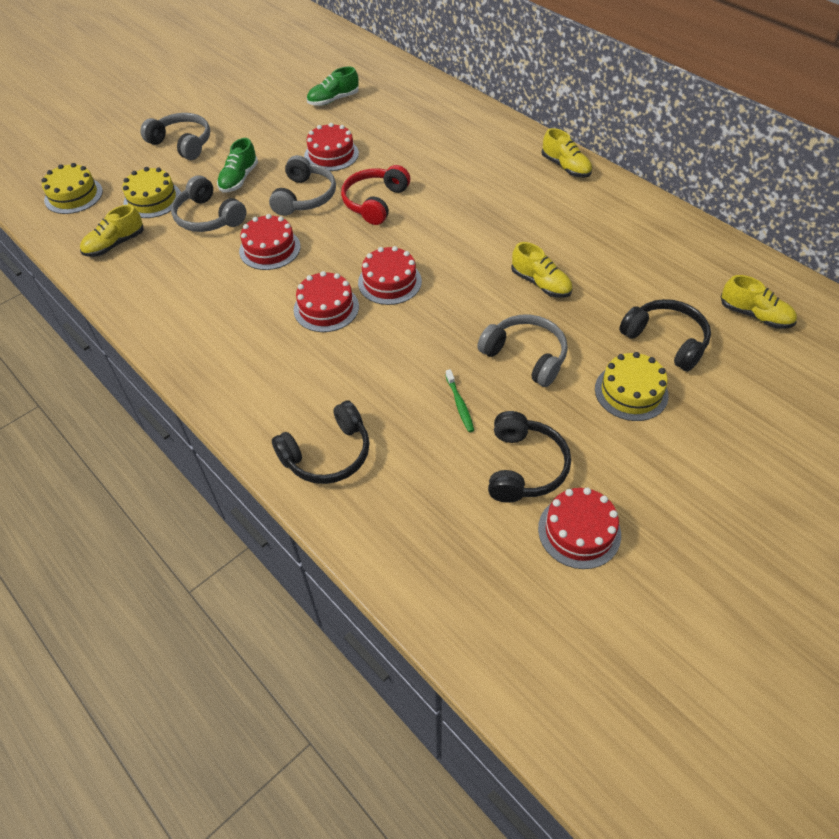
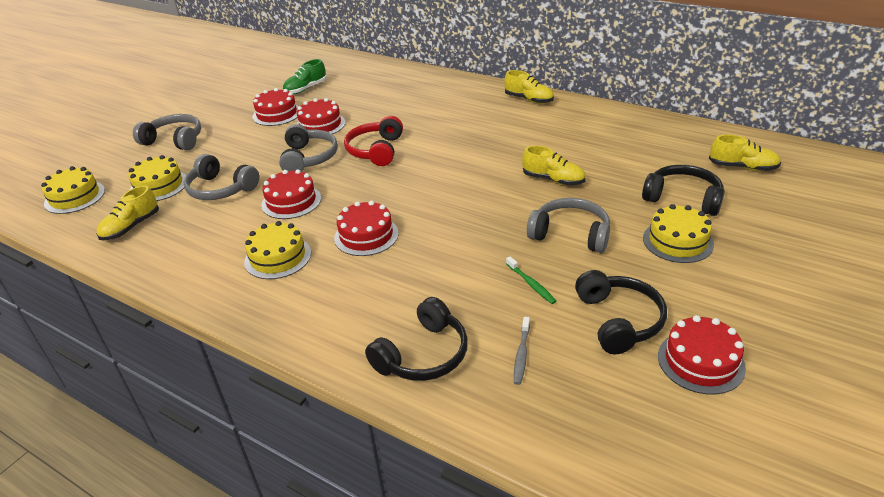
camera: 15 degrees left, 15 degrees down
(236, 313) = (278, 257): none -> yellow cake
(239, 179) = (240, 156): green shoe -> none
(389, 282) = (417, 204): red cake -> red cake (277, 114)
(416, 478) = (521, 354): none -> grey toothbrush

